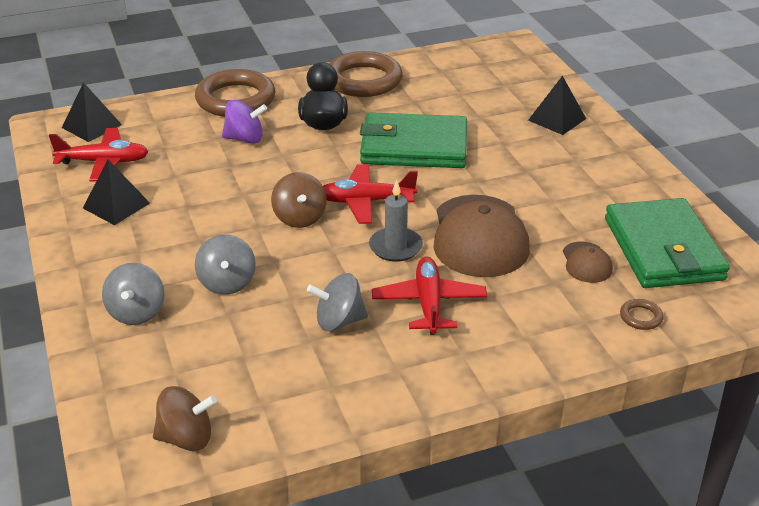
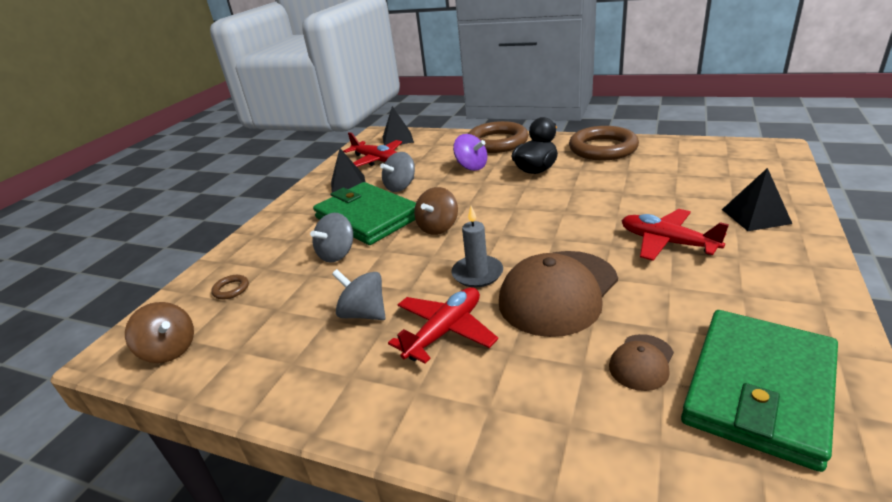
camera: 45 degrees right, 5 degrees down
(137, 312) = (268, 252): grey spinning top -> grey spinning top (401, 187)
(366, 201) = (498, 231): red plane -> red plane (667, 242)
(414, 147) = (587, 203): green wallet -> green wallet (367, 217)
(641, 317) = (643, 457): brown ring -> brown ring (231, 289)

